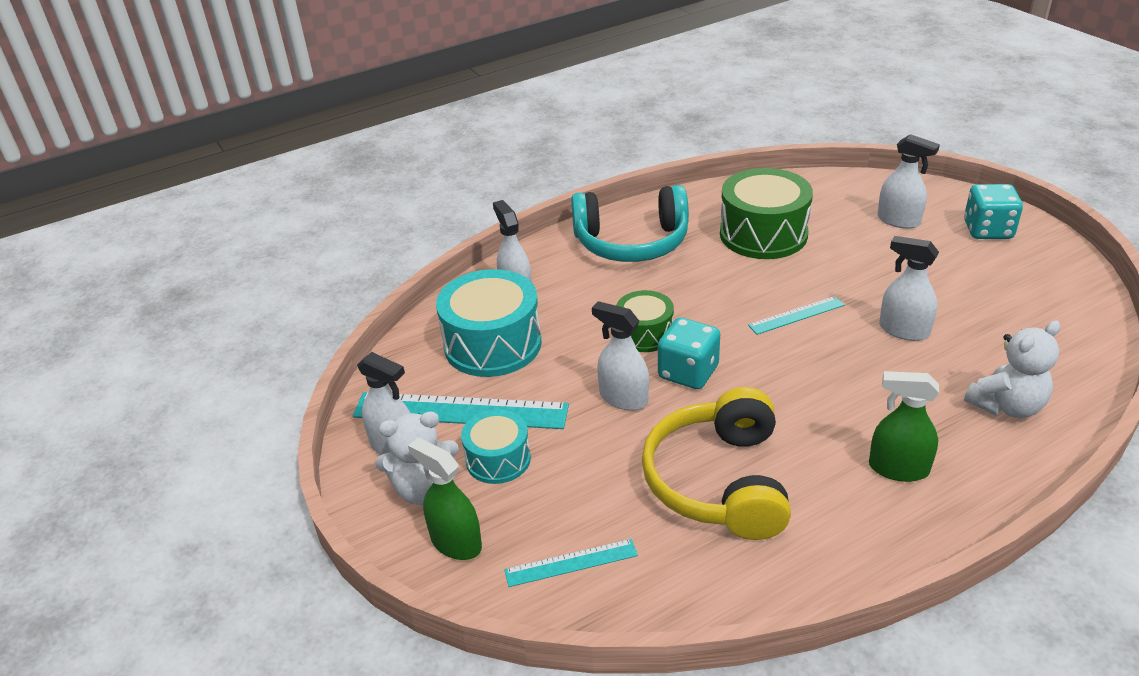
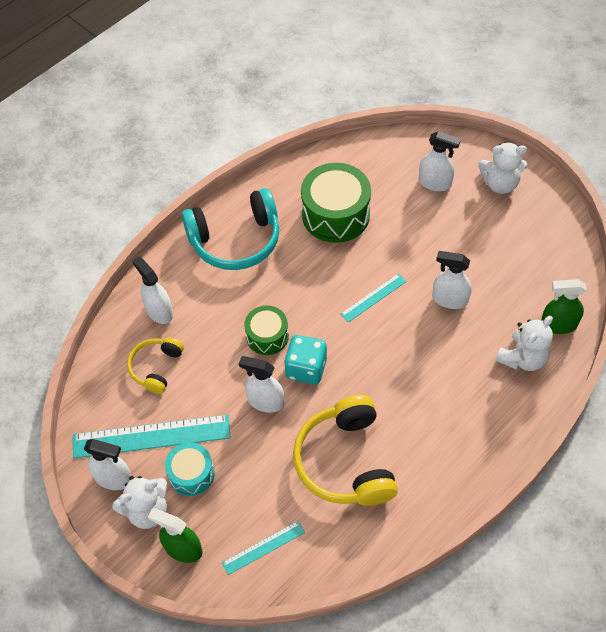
camera: 15 degrees left, 20 degrees up
(493, 344) = (156, 367): turquoise drum -> yellow headphones
(898, 468) = (458, 426): green spray bottle -> green spray bottle (558, 324)
(987, 230) = (500, 184): turquoise dice -> white teddy bear

